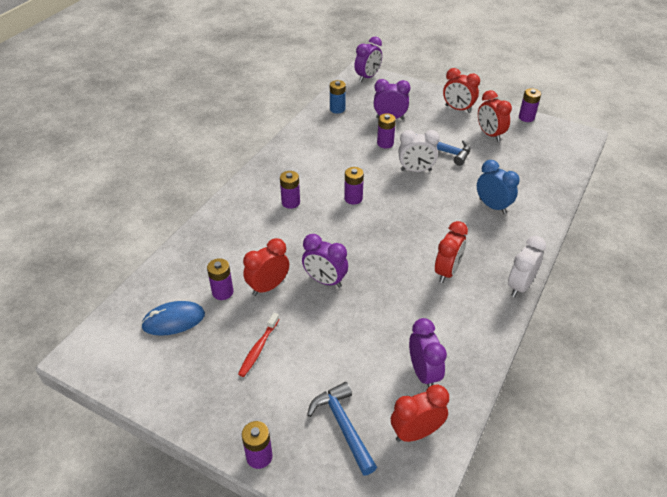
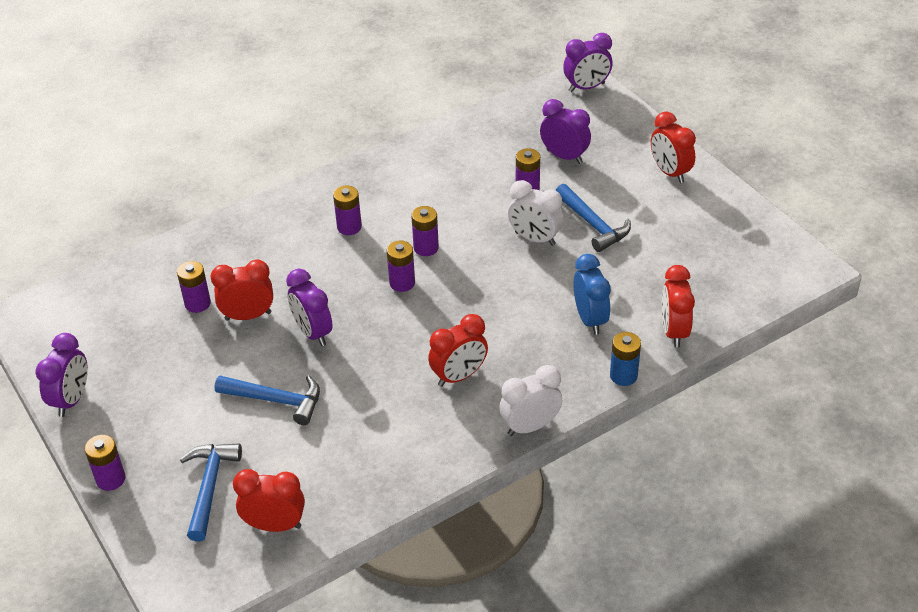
camera: 30 degrees right, 0 degrees up
(173, 320) = (128, 314): blue mouse -> none
(258, 348) = (188, 377): red toothbrush -> none
(337, 109) = (506, 122): blue battery -> blue battery (623, 376)
(338, 339) = (276, 400): none -> blue hammer
(423, 373) = (334, 472): purple clock -> purple clock (72, 400)
(490, 134) = (680, 223): red clock -> red clock (674, 331)
(526, 117) = (757, 216): purple battery -> purple battery (402, 283)

